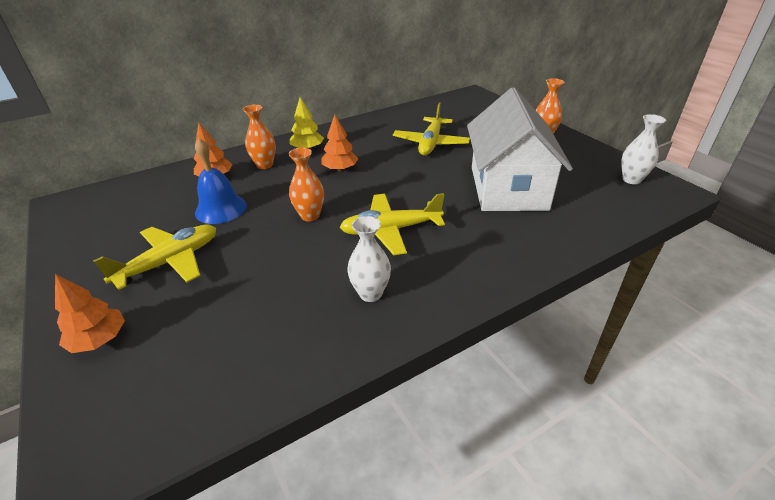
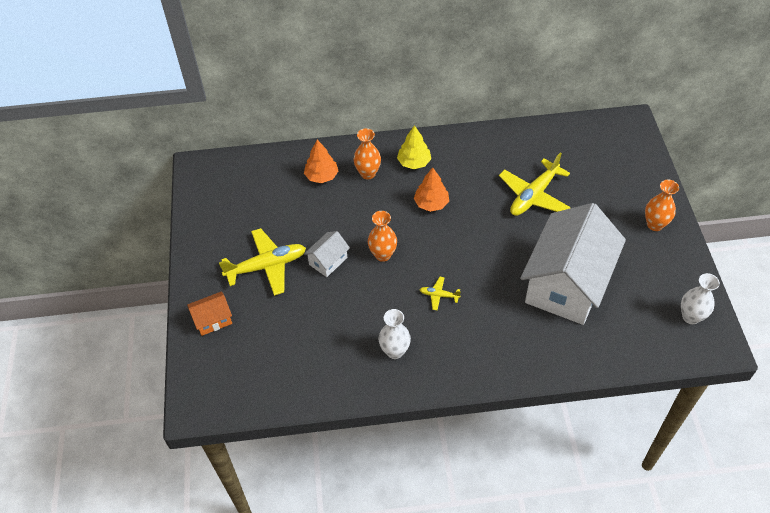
camera: 25 degrees right, 15 degrees up
(99, 340) = (213, 320): orange tree -> orange house
(221, 209) = (316, 220): blue bell -> none
(248, 237) = (328, 261): none -> white house
(390, 230) = (439, 295): yellow plane -> yellow plane, size x0.47

